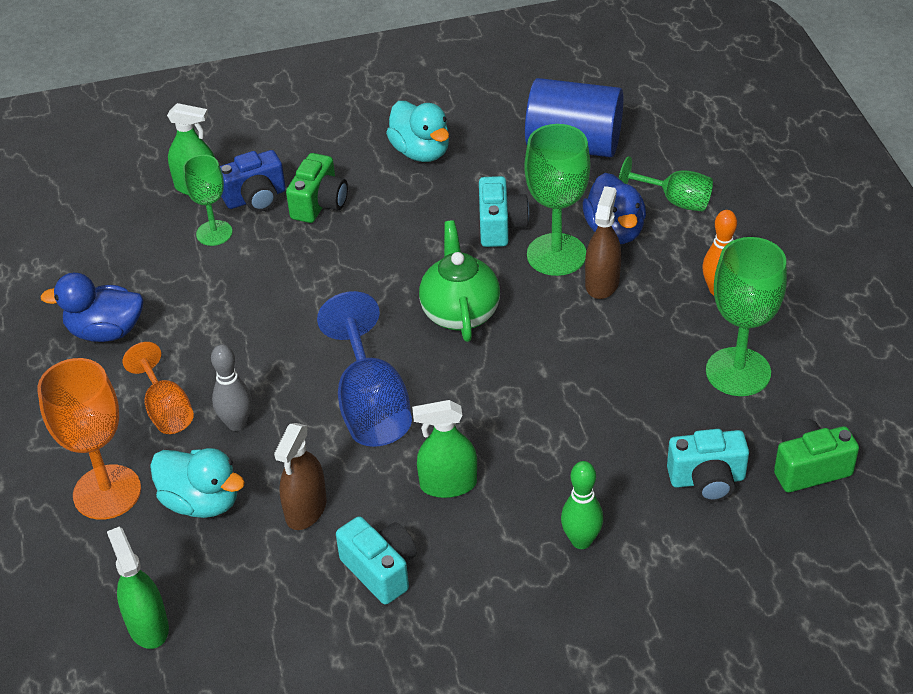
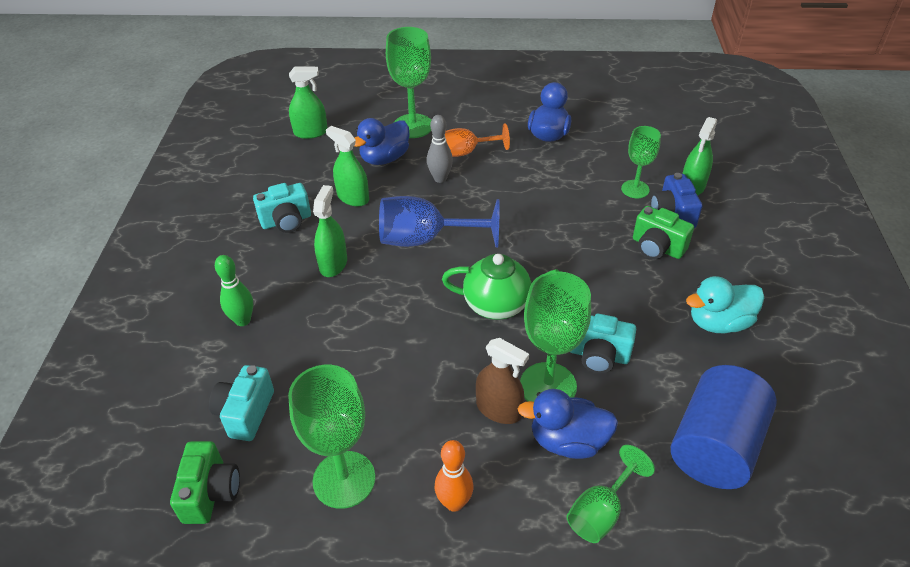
camera: 105 degrees right, 0 degrees up
(107, 492) = (413, 126): orange goblet -> green goblet
(201, 502) = (384, 158): turquoise duck -> blue duck
(306, 509) = (353, 198): brown spray bottle -> green spray bottle

